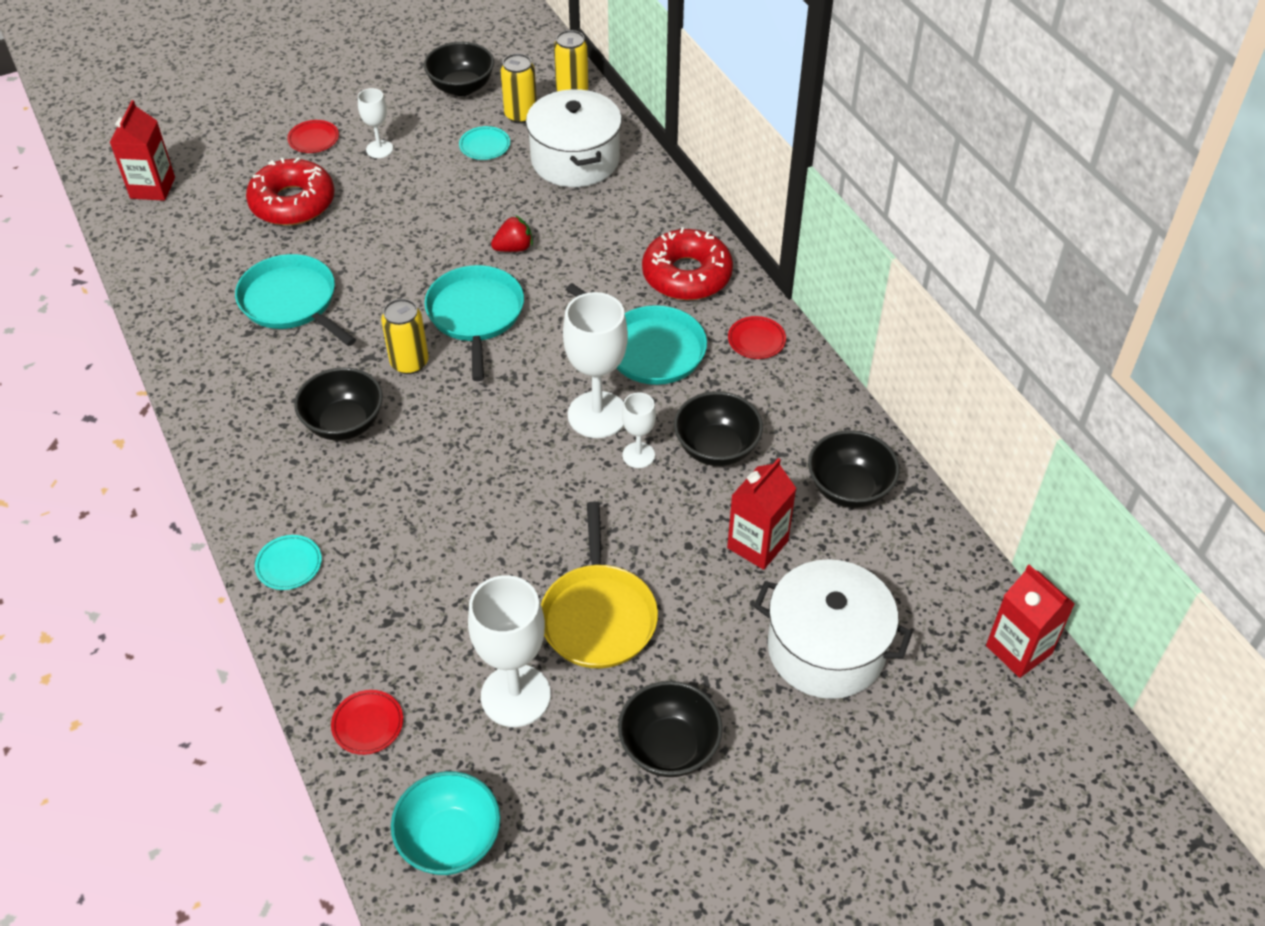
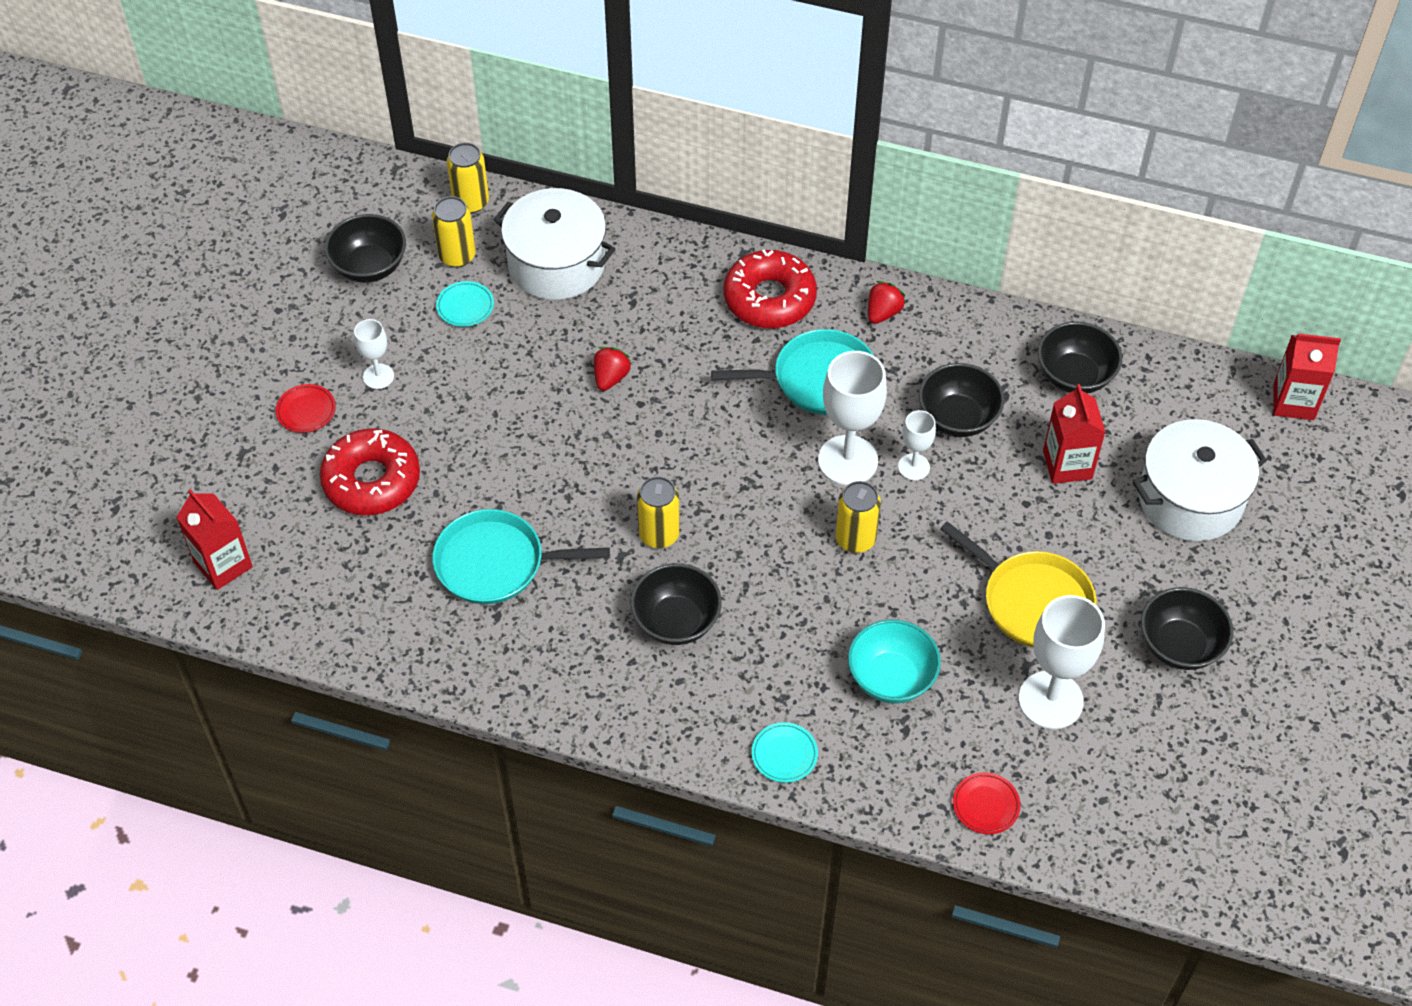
camera: 45 degrees left, 5 degrees up
(450, 840) = (1130, 824): turquoise bowl -> turquoise bowl (891, 678)
(476, 315) = (657, 456): turquoise pan -> none
(531, 468) = (855, 539): none -> yellow can
(756, 340) = (883, 313): red plate -> red strawberry

